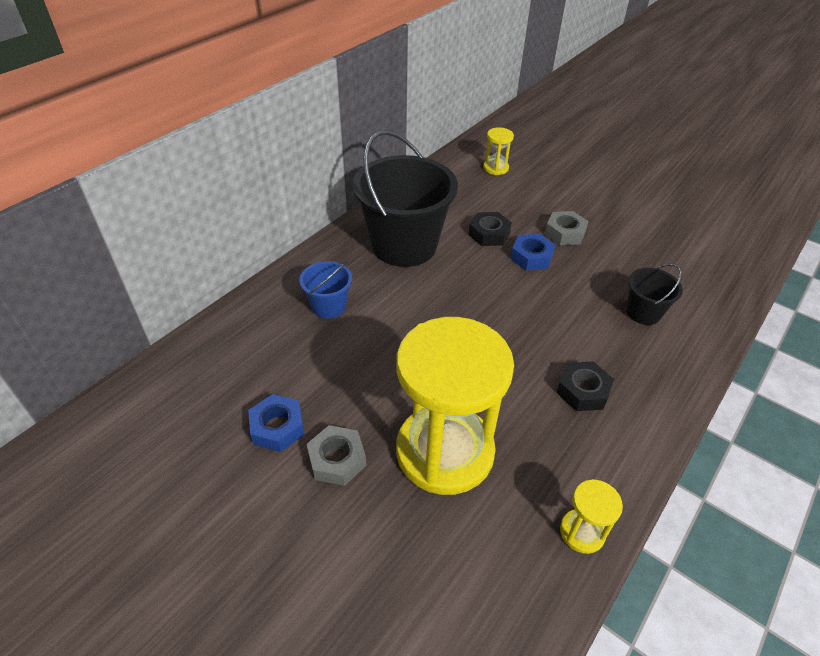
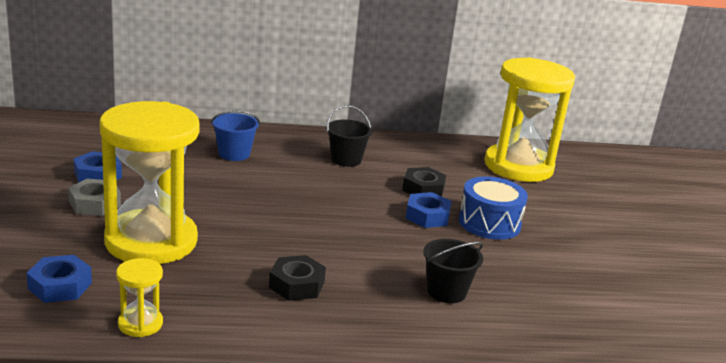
camera: 45 degrees right, 20 degrees down
(404, 245) = (346, 160): black bucket -> black bucket, size x0.47
(478, 566) = (60, 286): none -> blue nut
(495, 168) = (518, 167): yellow hourglass -> yellow hourglass, size x2.41
(565, 233) = (489, 223): grey nut -> blue drum

